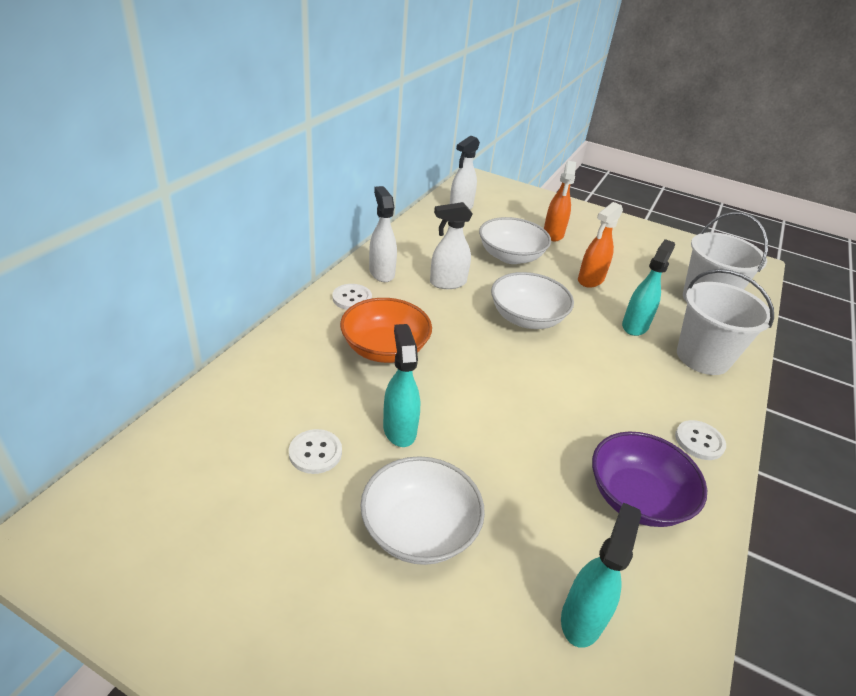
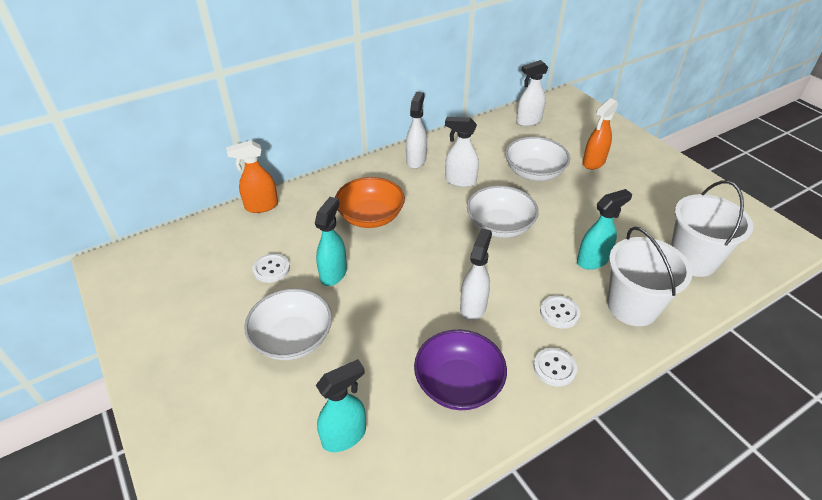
camera: 35 degrees right, 5 degrees up
(352, 298) = (378, 174): white button -> white button (559, 313)
(577, 410) = (473, 307): none -> white spray bottle
(590, 280) = (589, 211): orange spray bottle -> orange spray bottle (261, 206)

